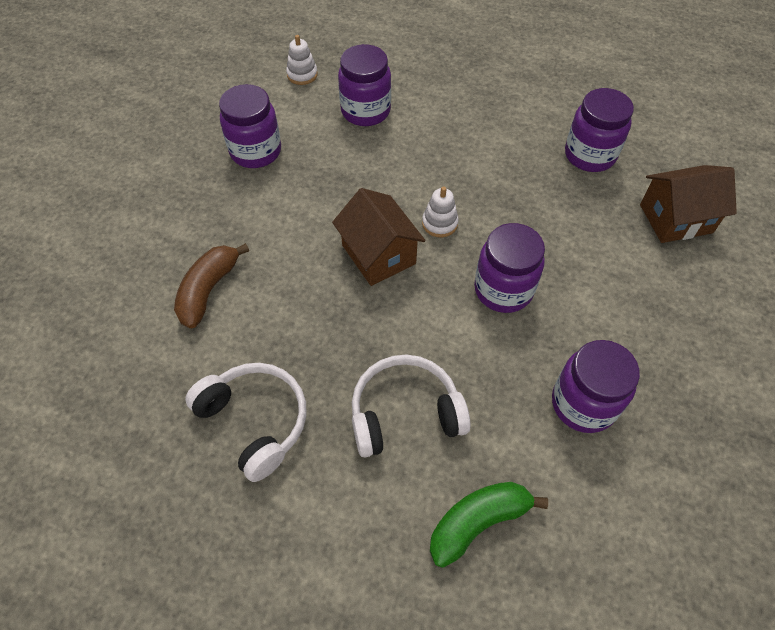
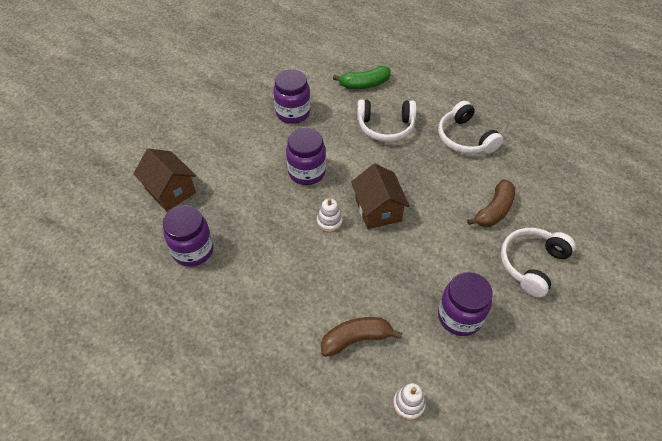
camera: 165 degrees left, 5 degrees down
(162, 225) = (532, 264): none -> white headphones
(365, 111) = (356, 339): purple jar -> brown banana
(676, 218) = (170, 191): brown house -> brown house turned 45 degrees clockwise

